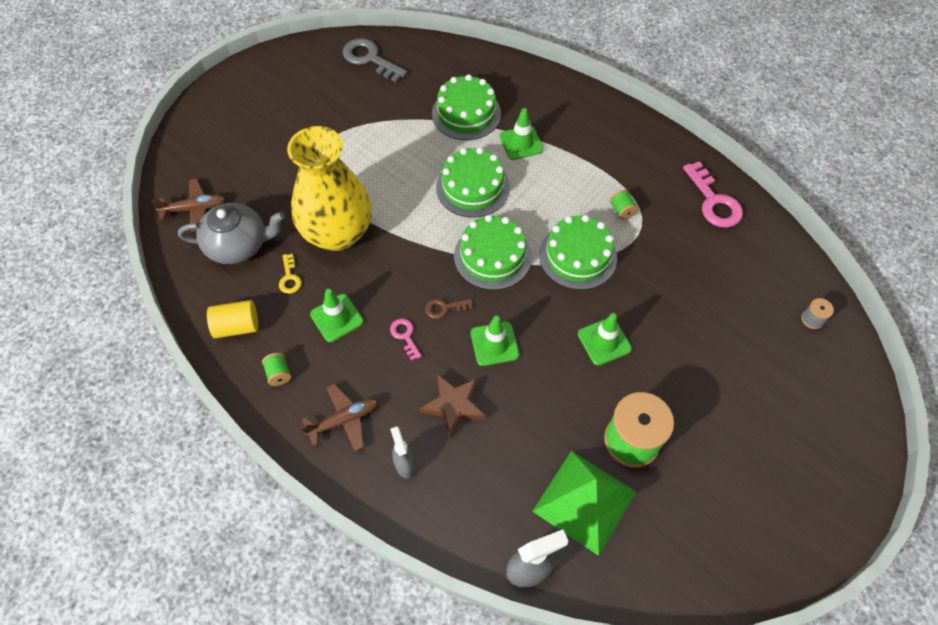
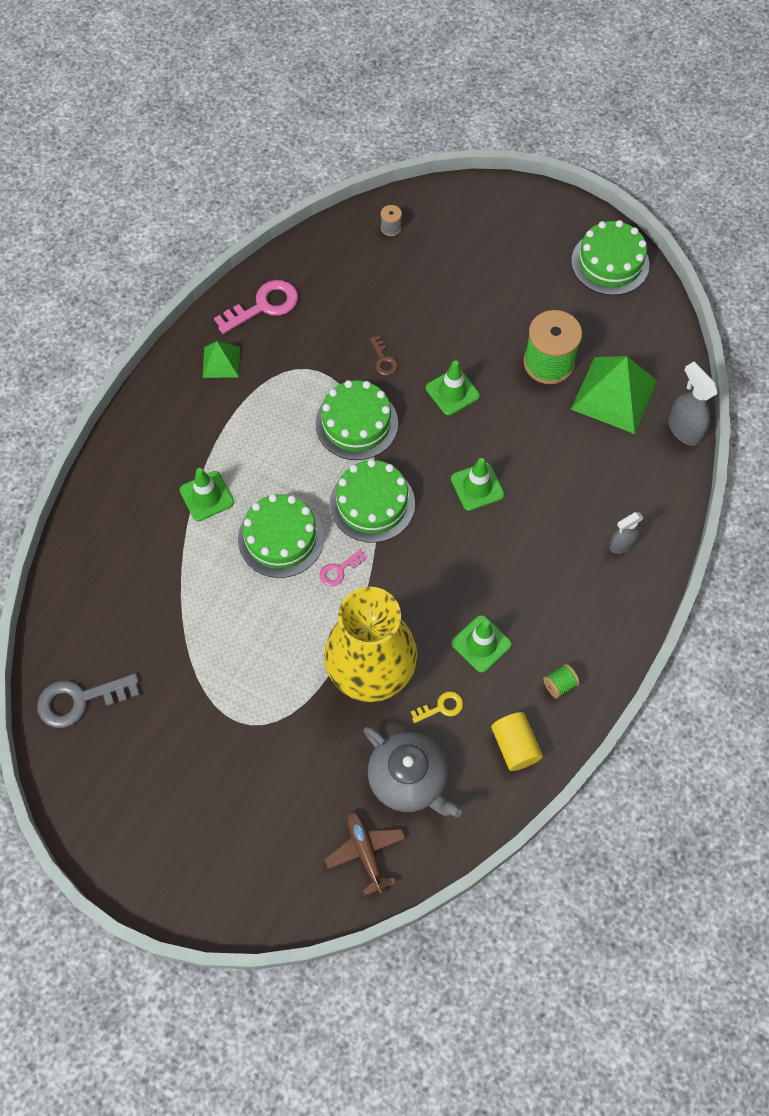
camera: 100 degrees left, 5 degrees up
(238, 245) = (408, 779): grey teapot -> grey teapot turned 150 degrees clockwise
(344, 420) = (592, 608): brown plane -> none
(369, 59) = (79, 700): grey key -> grey key turned 45 degrees clockwise
(405, 336) = (487, 571): pink key -> pink key (339, 570)
(444, 308) = (446, 540): brown key -> brown key (383, 360)
(454, 406) = (552, 512): brown star -> none
(466, 113) = (166, 563): green cake -> green cake (610, 263)
(622, 211) = (290, 388): green spool -> none
(653, 164) = (221, 362): none -> green pyramid

